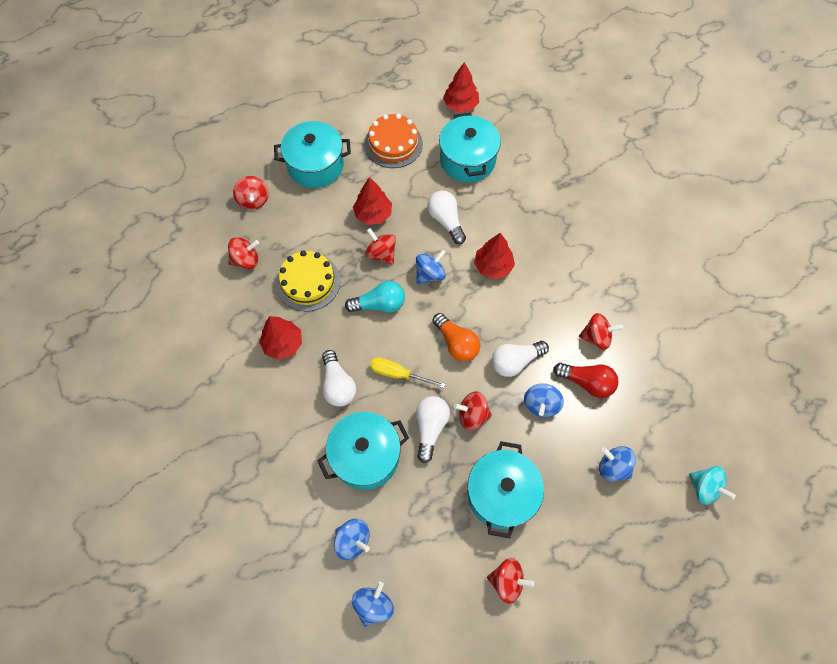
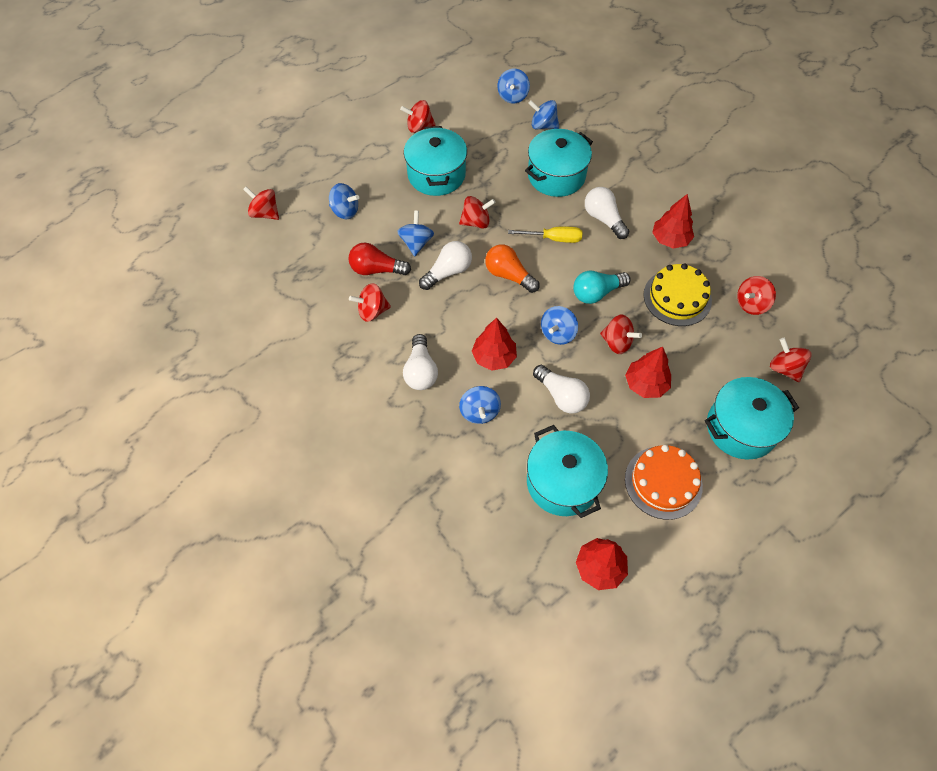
camera: 165 degrees right, 5 degrees down
(430, 428) = (509, 205): white light bulb -> white light bulb (421, 371)
(517, 224) = (479, 412): none -> blue spinning top
(704, 488) = (265, 213): turquoise spinning top -> red spinning top

